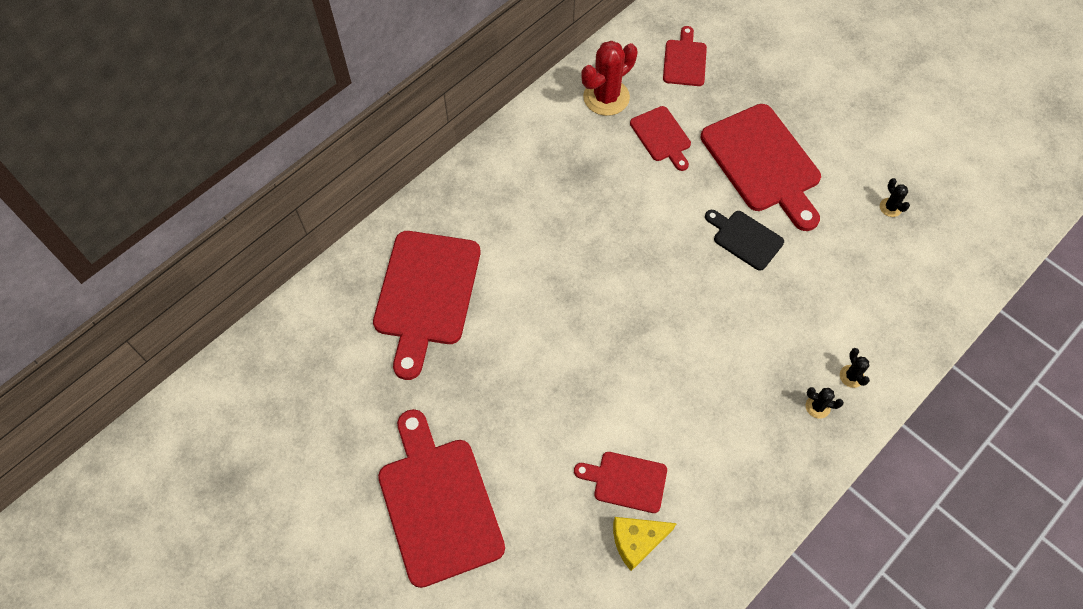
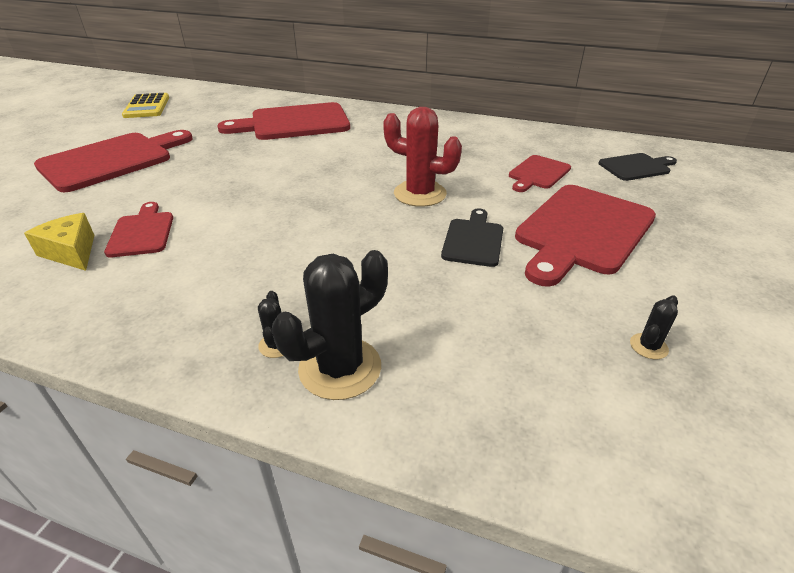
camera: 65 degrees right, 25 degrees down
(262, 454) = (147, 106): none -> yellow calculator
(606, 97) = (543, 144): red cactus -> red cactus (420, 194)
(684, 60) = (636, 167): red cutting board -> black cutting board
(851, 376) = (340, 368): black cactus -> black cactus, size x2.18

